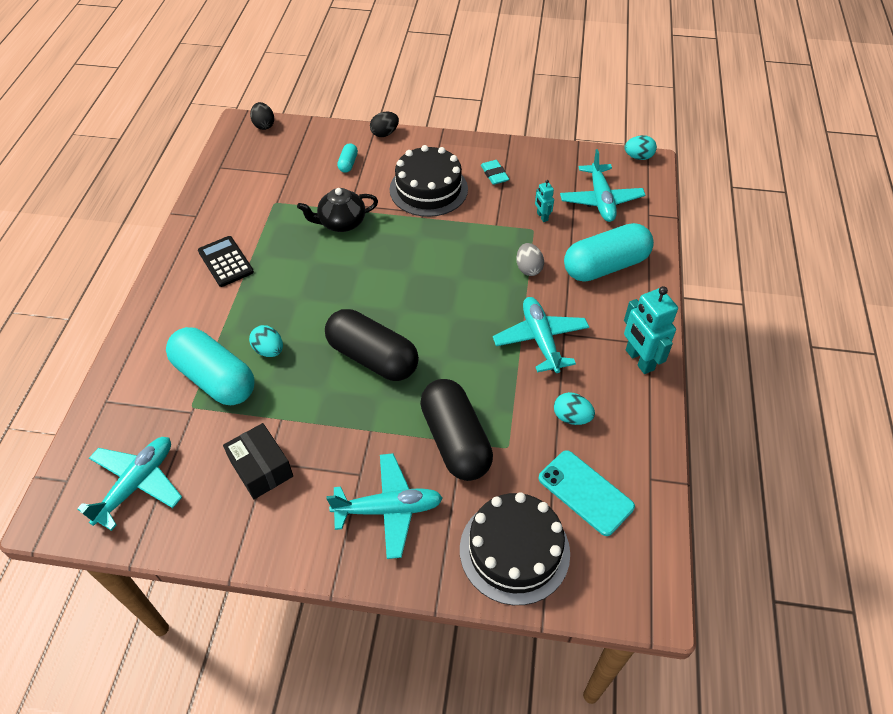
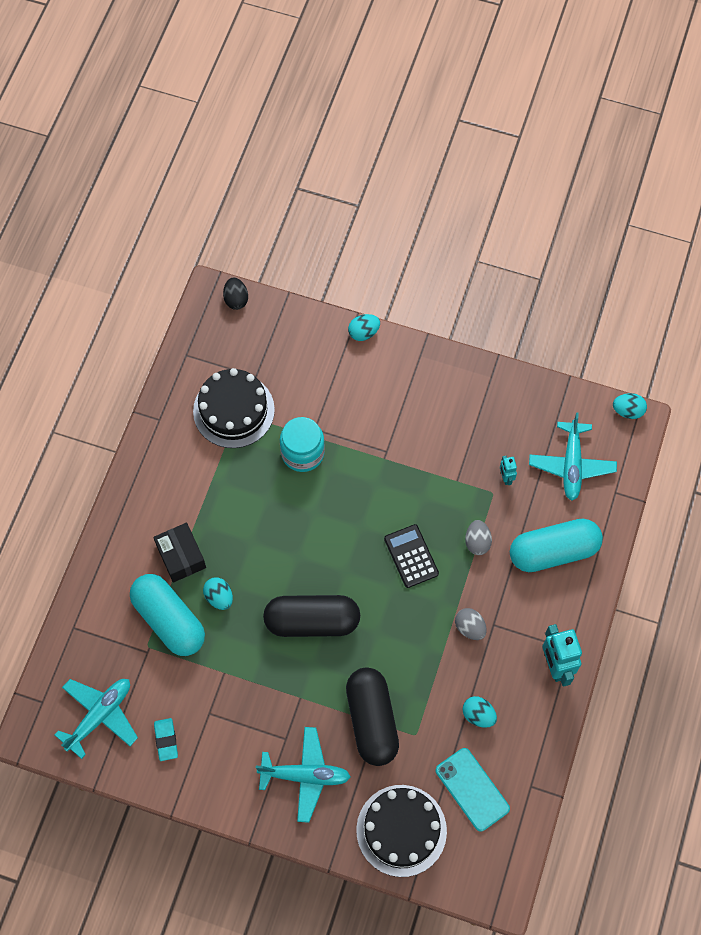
camera: 10 degrees right, 15 degrees up
(226, 262) = (185, 485): black calculator -> black calculator (411, 556)
(261, 468) = (203, 719): black box -> black box (181, 556)
(341, 223) = (302, 453): black teapot -> turquoise jar
(348, 163) = (319, 371): turquoise capsule -> none
(372, 357) = (312, 621): black capsule -> black capsule turned 45 degrees counterclockwise
(385, 133) = (363, 332): black egg -> turquoise egg
(428, 189) = (397, 421): black cake -> black cake (233, 410)
(494, 174) = (469, 412): turquoise eraser -> turquoise eraser (166, 740)
(540, 340) = (470, 628): turquoise plane -> grey egg

